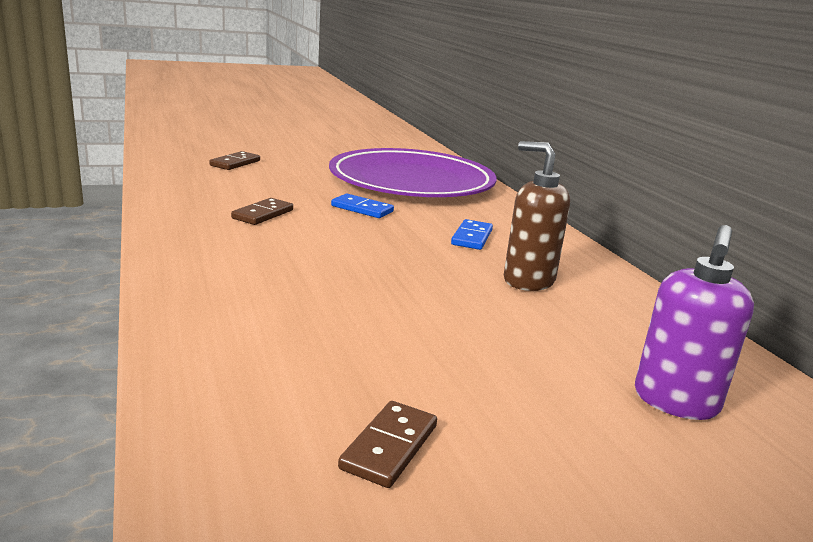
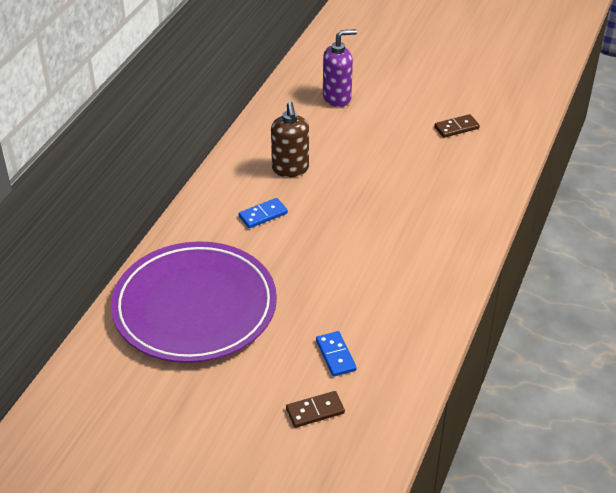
camera: 135 degrees left, 20 degrees up
(263, 214) = (371, 298): brown domino -> none
(362, 209) = (292, 278): blue domino -> blue domino (336, 355)

